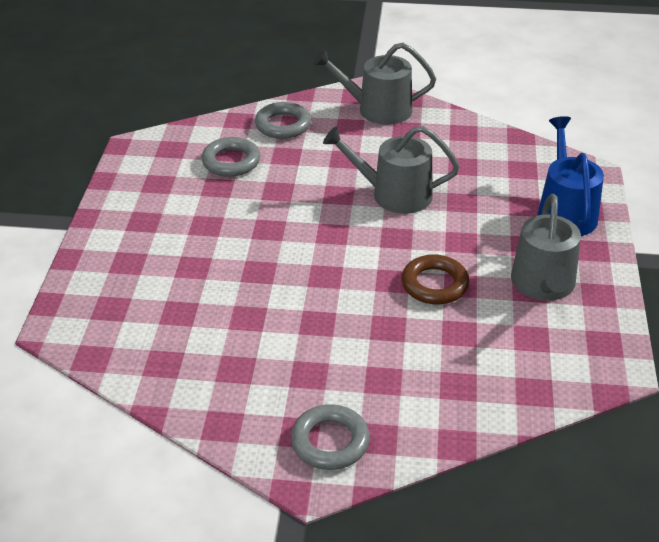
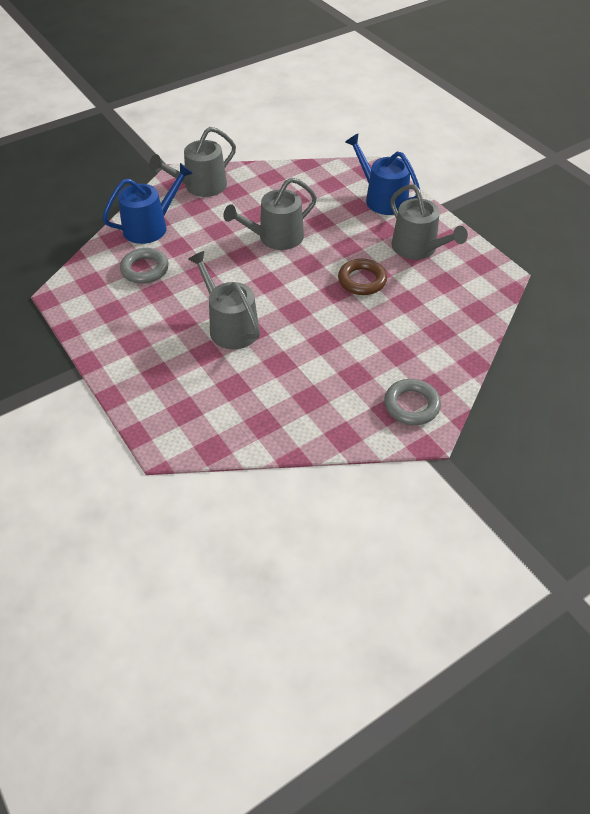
camera: 40 degrees left, 10 degrees up
(244, 256) = (230, 327): none -> grey watering can
(283, 125) = (150, 227): grey ring -> blue watering can

